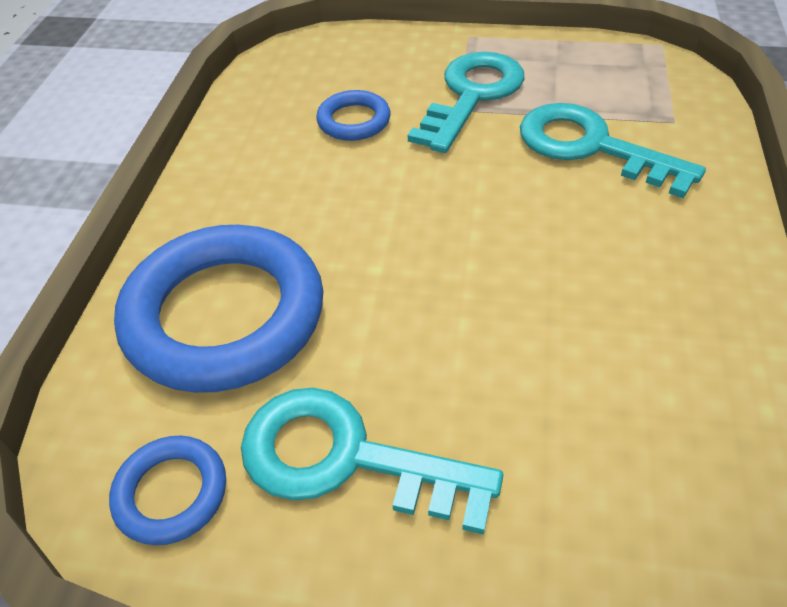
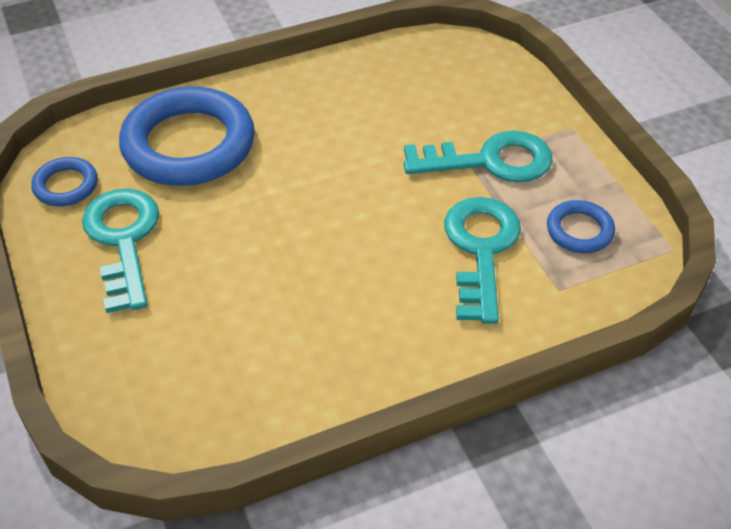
camera: 55 degrees right, 0 degrees up
(354, 121) = (407, 114): blue ring -> blue ring (579, 230)

